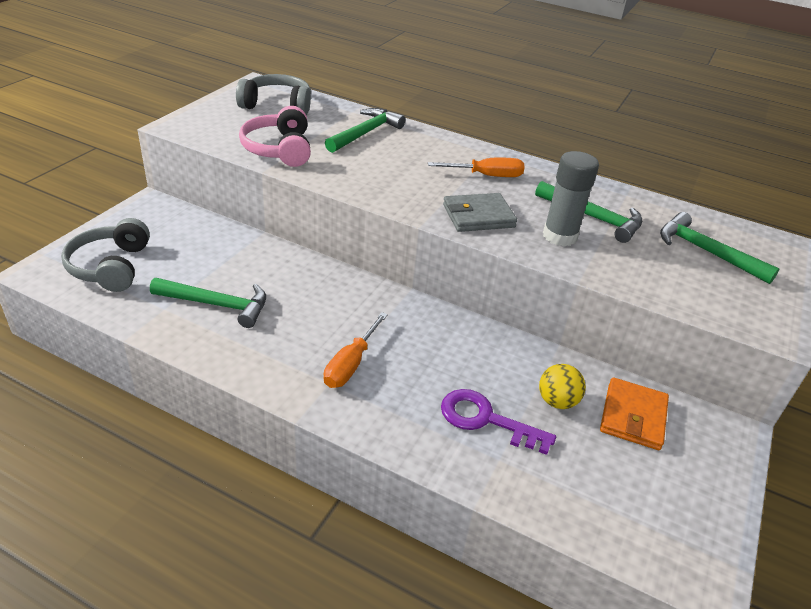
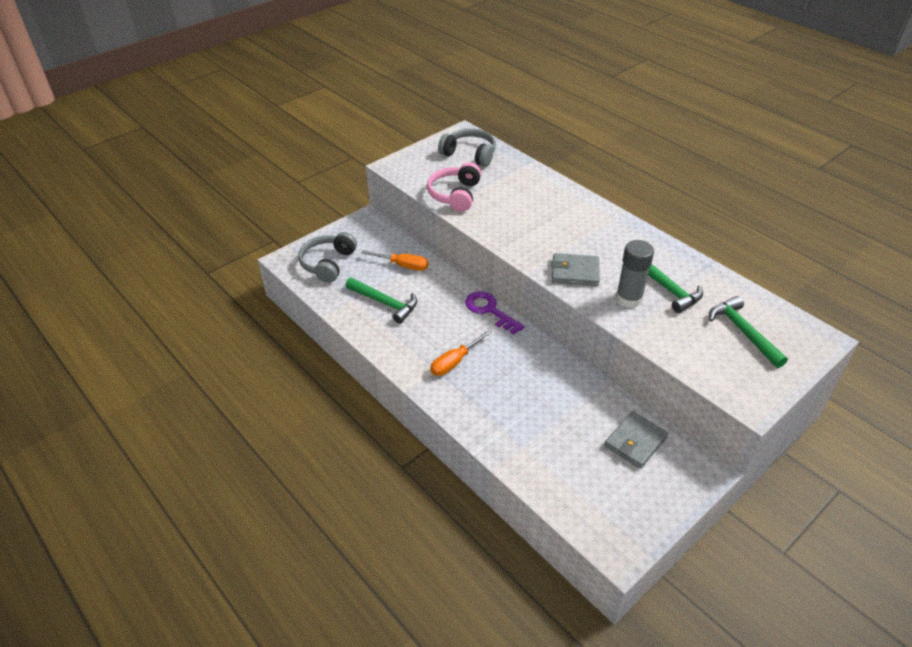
camera: 25 degrees right, 5 degrees up
(365, 133) = (525, 187): green hammer -> none
(486, 176) = (601, 238): orange screwdriver -> orange screwdriver (403, 265)
(486, 420) = (528, 419): purple key -> purple key (490, 310)
(557, 401) = (585, 418): yellow ball -> none
(633, 416) = (635, 442): orange wallet -> grey wallet

